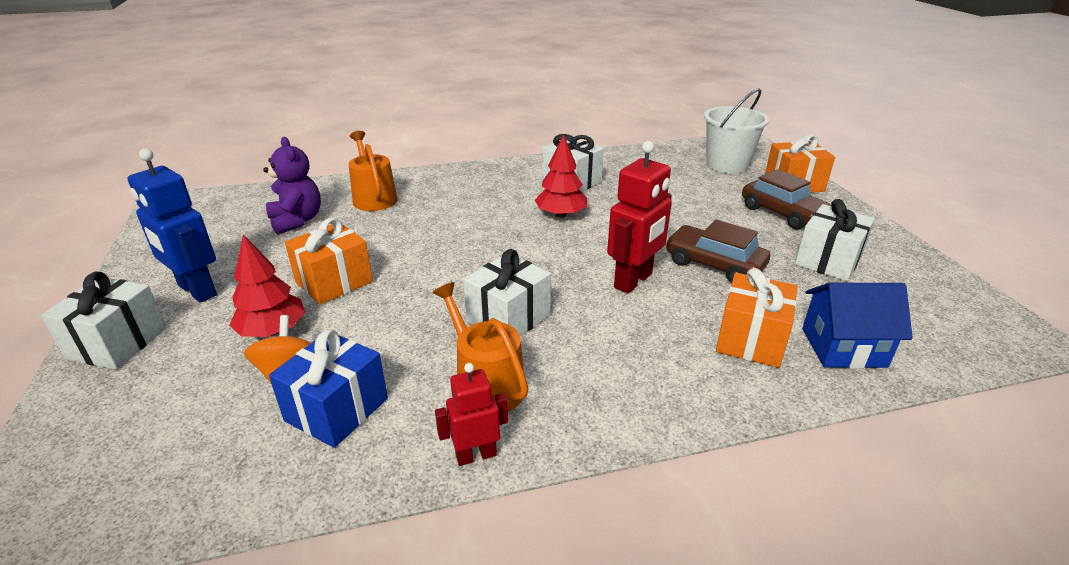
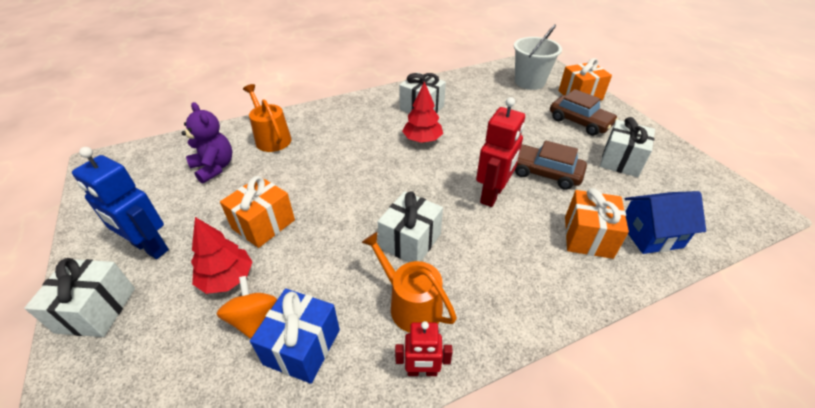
camera: 10 degrees left, 10 degrees up
(476, 455) = (422, 371): red robot -> red robot turned 150 degrees counterclockwise

